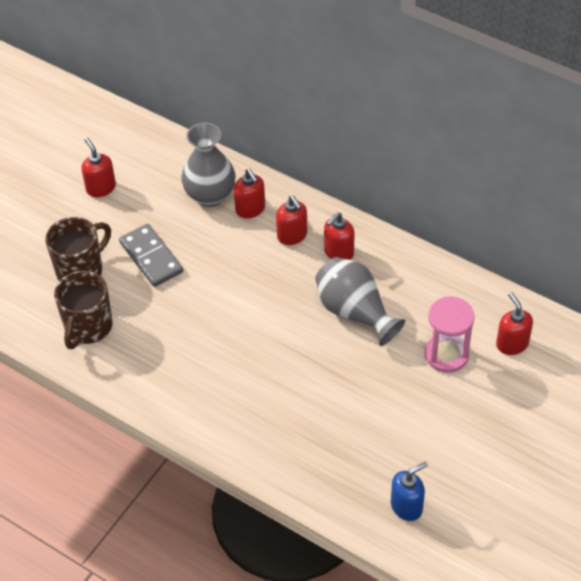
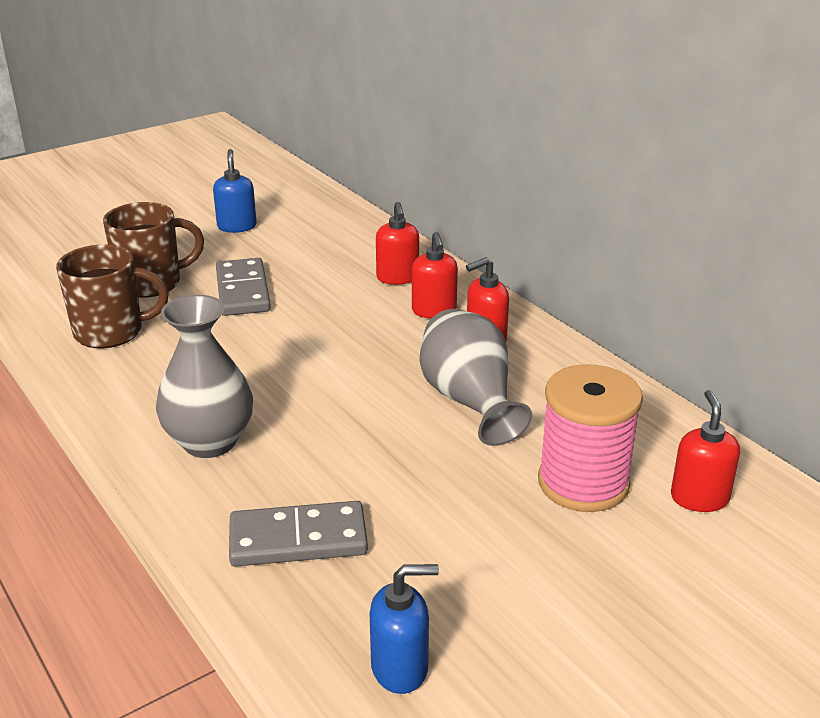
camera: 20 degrees right, 20 degrees down
(88, 327) = (111, 332): brown mug -> brown mug turned 135 degrees counterclockwise
(101, 188) = (237, 226): red soap dispenser -> blue soap dispenser
(210, 195) = (357, 257): grey vase -> grey vase (209, 442)
(312, 448) = (298, 539): none -> grey domino
(446, 355) = (583, 483): pink hourglass -> pink spool

